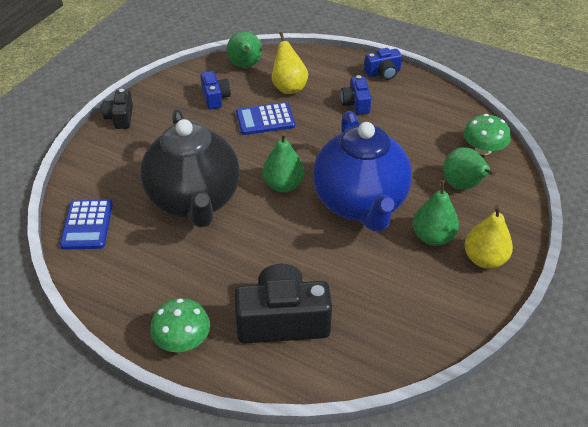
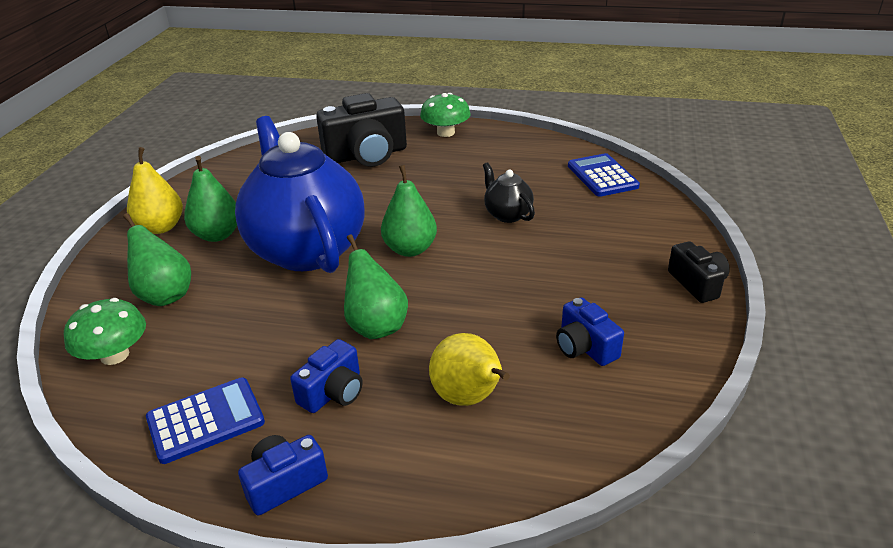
camera: 165 degrees right, 10 degrees down
(195, 201) = (507, 214): black teapot -> black teapot, size x0.42
(245, 66) = (580, 430): green pear -> green pear (376, 326)
(265, 119) = (479, 328): blue calculator -> blue calculator (206, 421)
(356, 103) = (333, 392): blue camera -> blue camera turned 60 degrees clockwise

